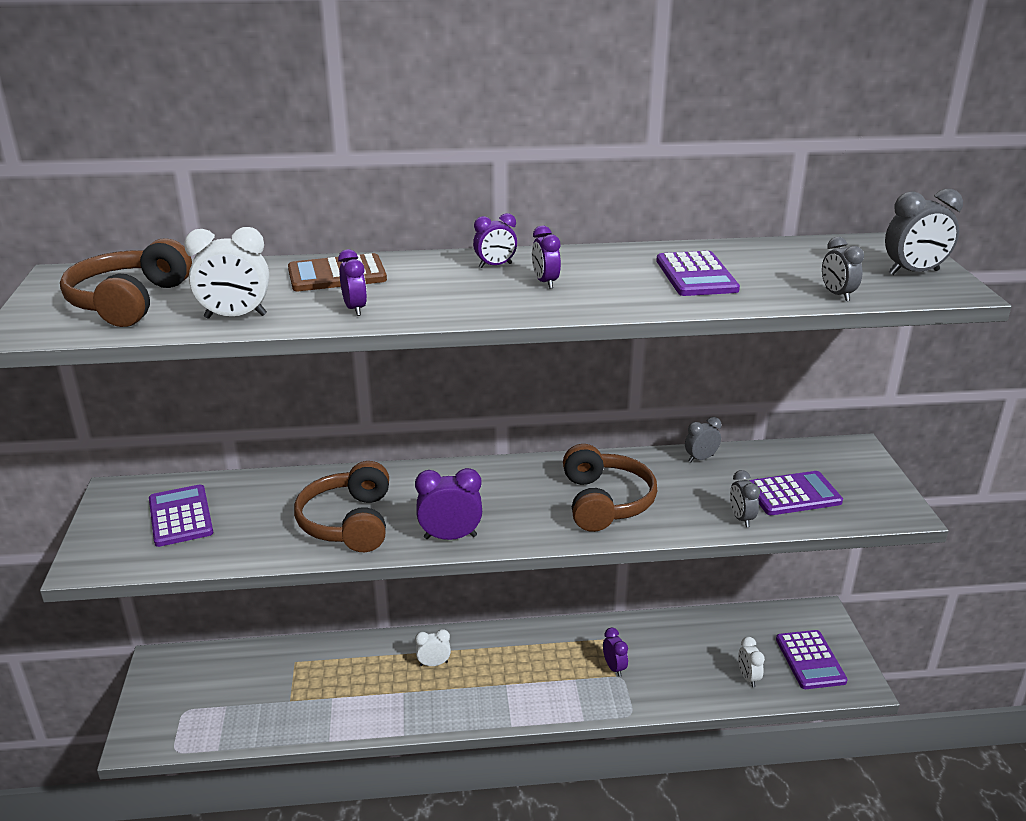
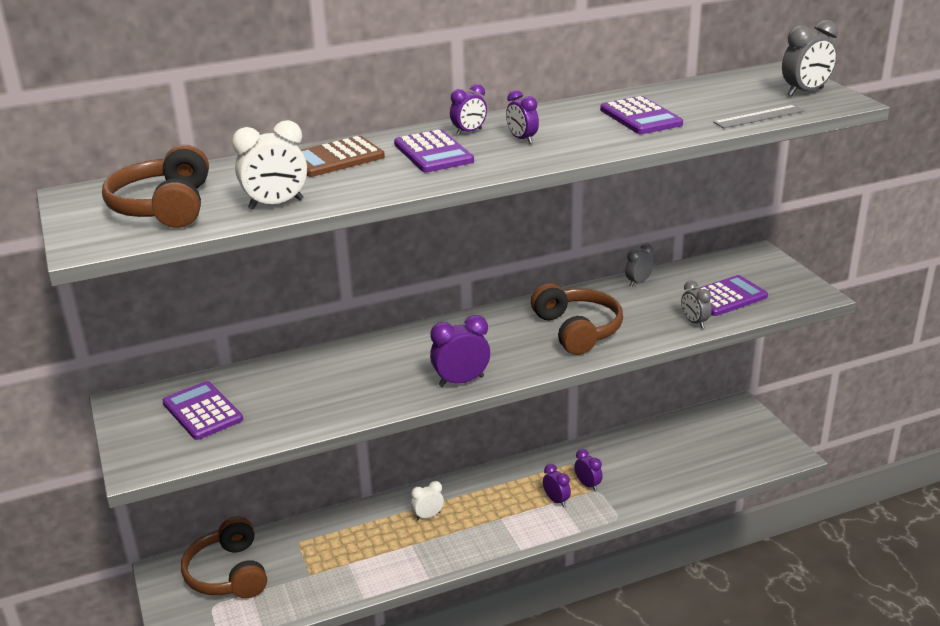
camera: 15 degrees left, 0 degrees up
(348, 522) = (363, 387): brown headphones -> brown headphones (228, 573)
(355, 309) = (377, 183): purple clock -> purple clock (556, 500)
(748, 677) = (701, 468): white clock -> none
(810, 660) = (746, 444): purple calculator -> purple calculator (433, 153)
(837, 295) = (759, 117): grey clock -> grey ruler

